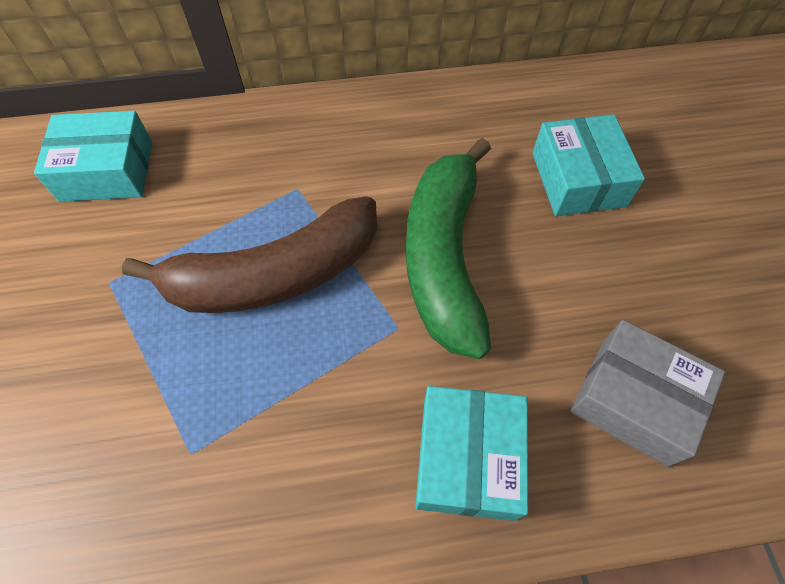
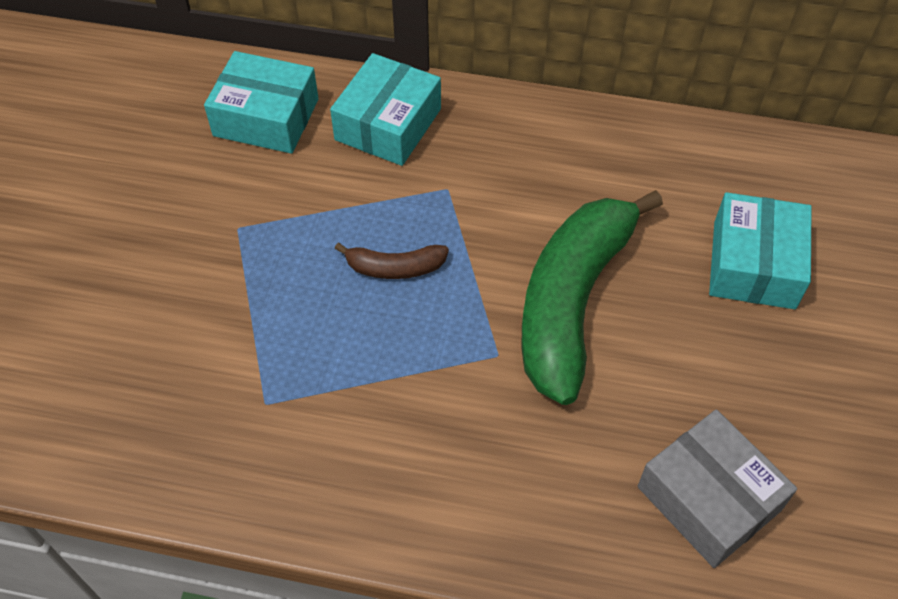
camera: 20 degrees right, 5 degrees down
(274, 275) = (395, 268): brown banana -> brown banana, size x0.44
(467, 458) = (517, 493): turquoise box -> turquoise box (388, 124)

